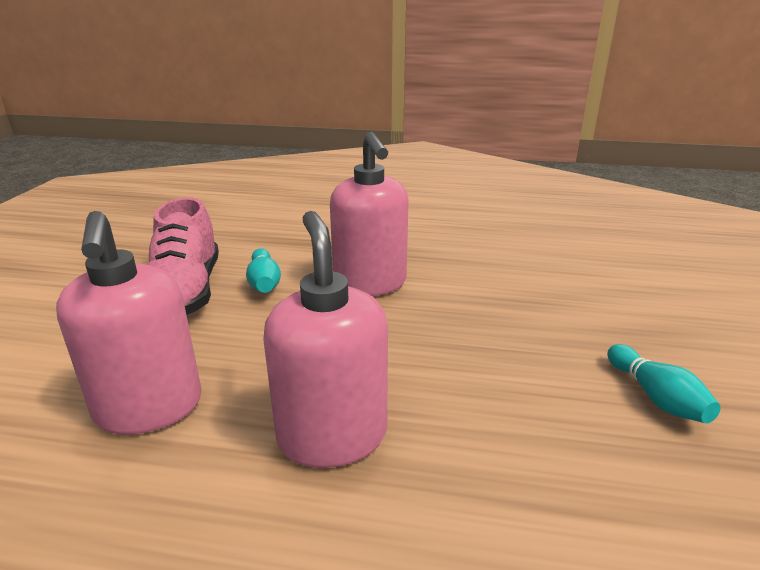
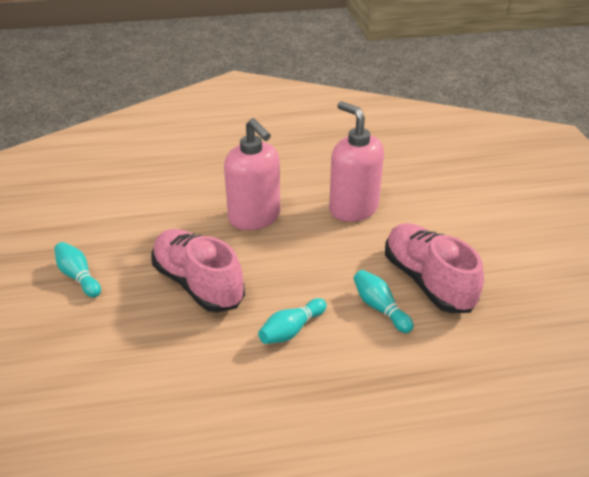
camera: 160 degrees right, 10 degrees up
(370, 284) = (291, 330): pink soap dispenser -> turquoise bowling pin
(464, 347) = (198, 284): none -> pink shoe

